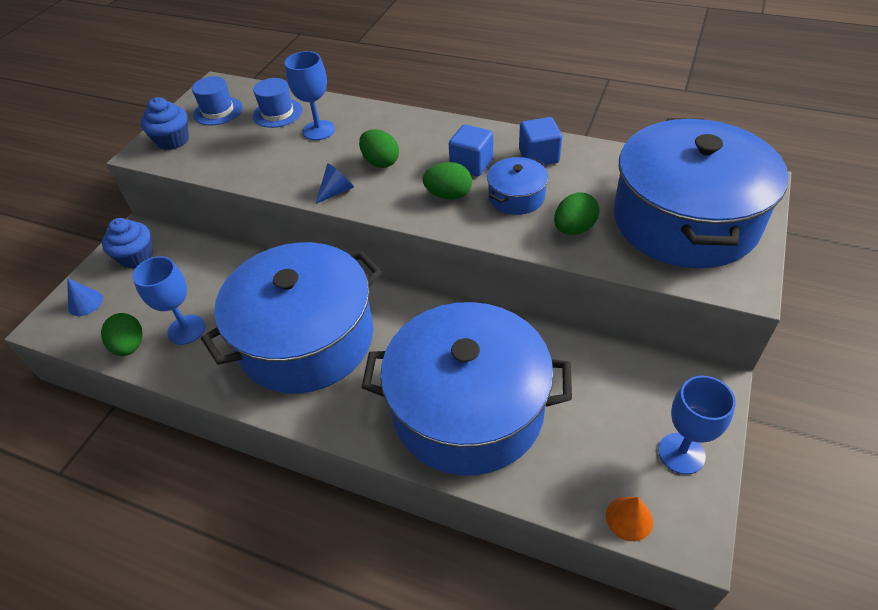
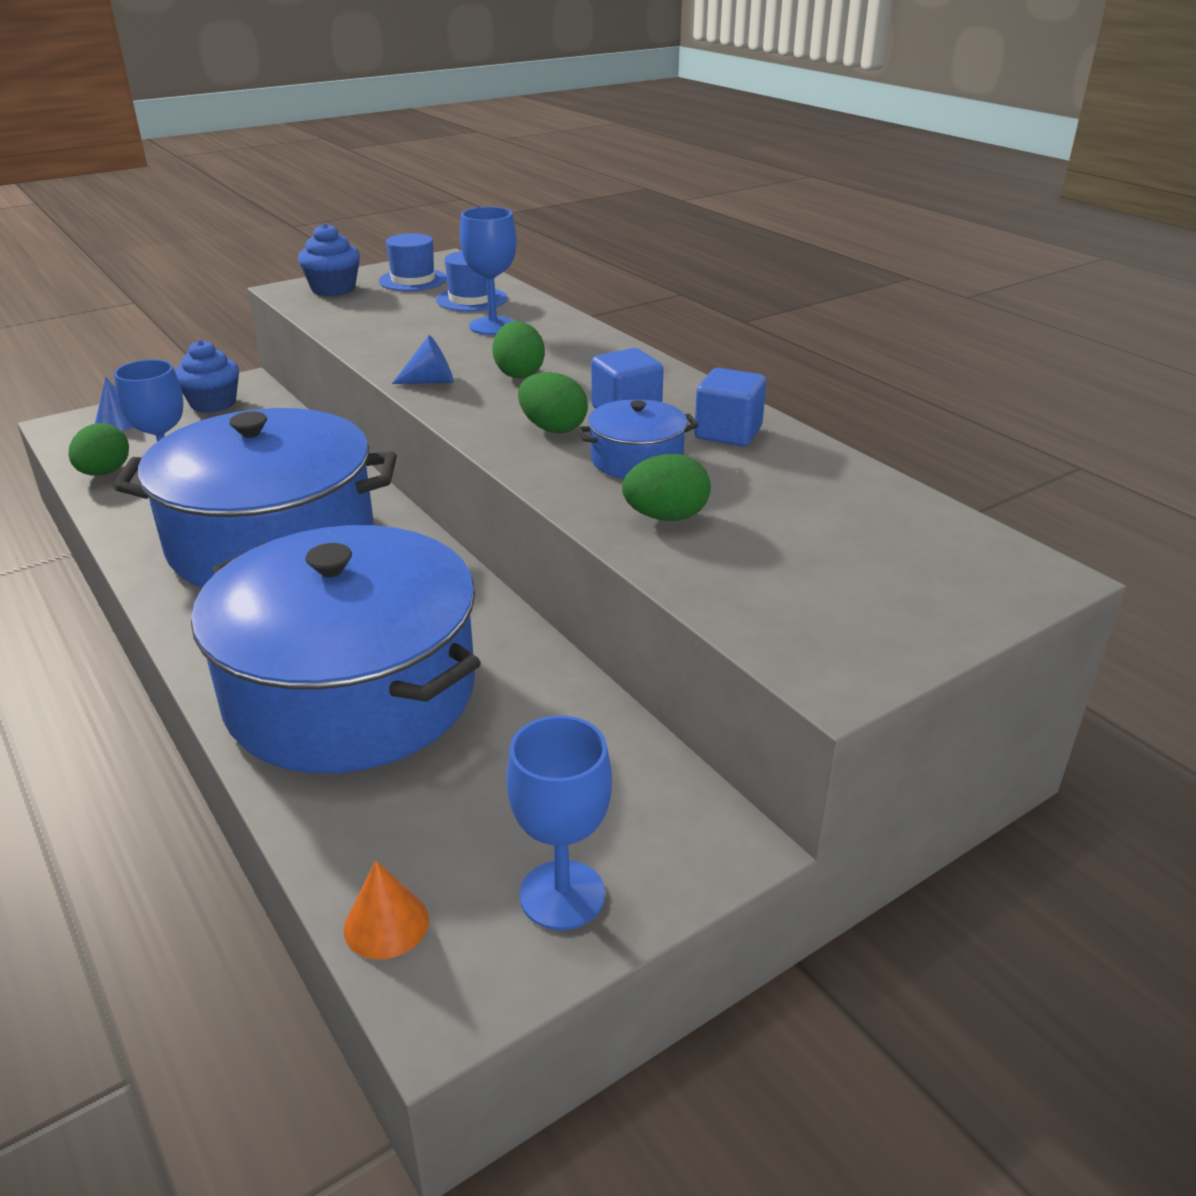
camera: 30 degrees right, 15 degrees down
(685, 220) = (848, 569): blue pot -> none

